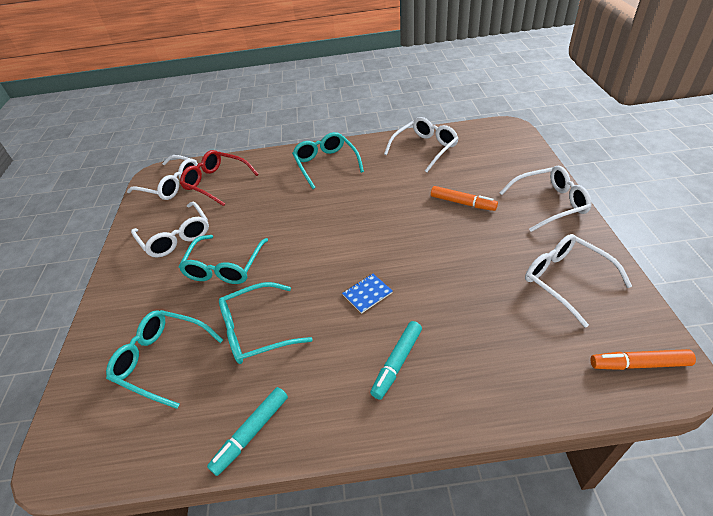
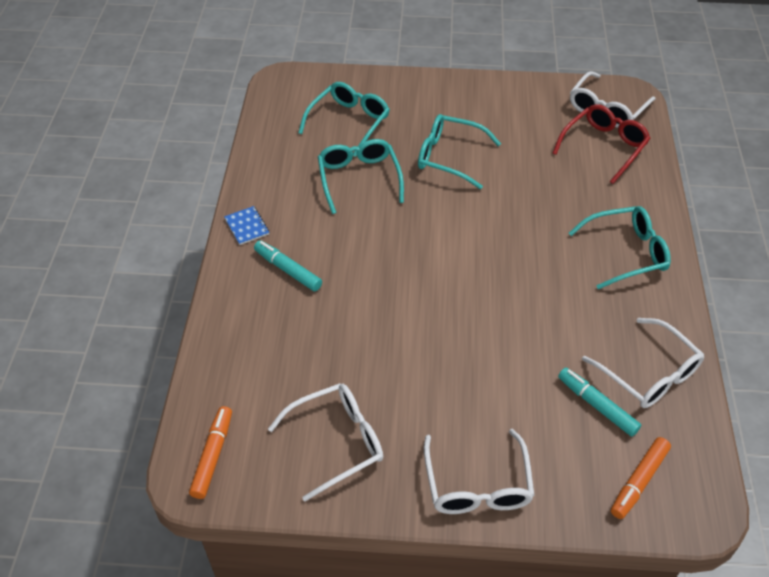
camera: 95 degrees right, 5 degrees up
(176, 237) = (507, 119): white glasses -> none
(251, 433) = (261, 174): turquoise marker -> turquoise marker (597, 405)
(367, 294) = (376, 261): blue notebook -> blue notebook (247, 226)
(462, 203) = (504, 383): orange marker -> orange marker (639, 481)

